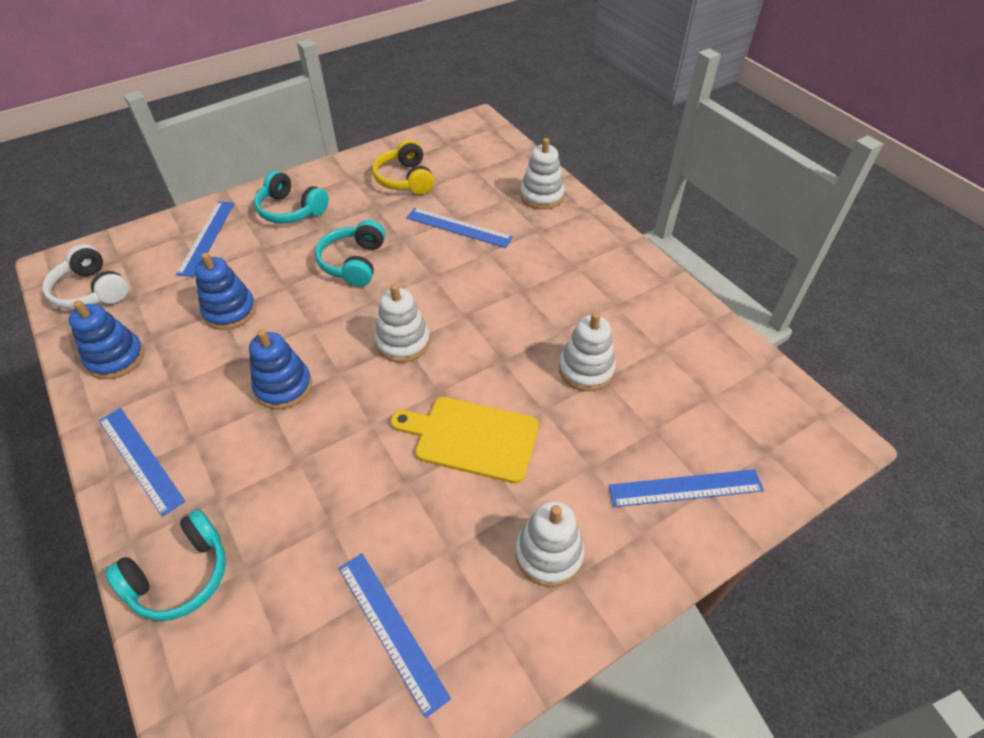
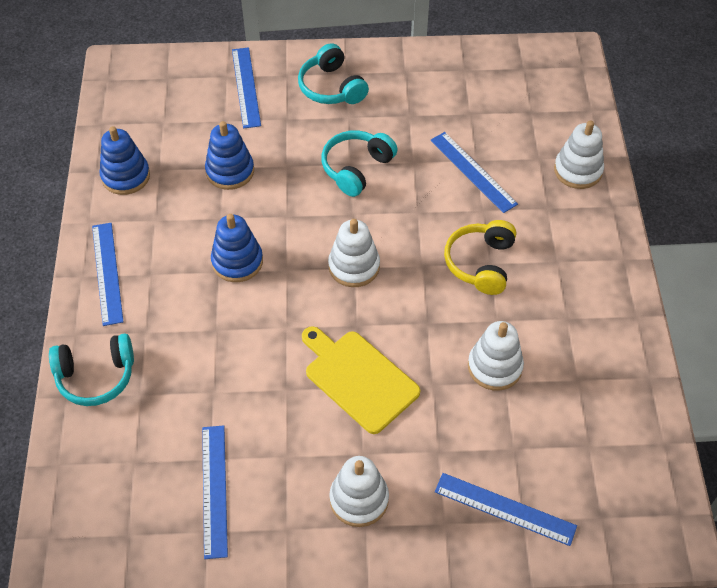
camera: 30 degrees right, 5 degrees up
(92, 290) = (133, 103): white headphones -> none
(207, 237) = (246, 87): blue ruler -> blue ruler turned 45 degrees counterclockwise
(405, 179) = (455, 95): yellow headphones -> yellow headphones (481, 263)

